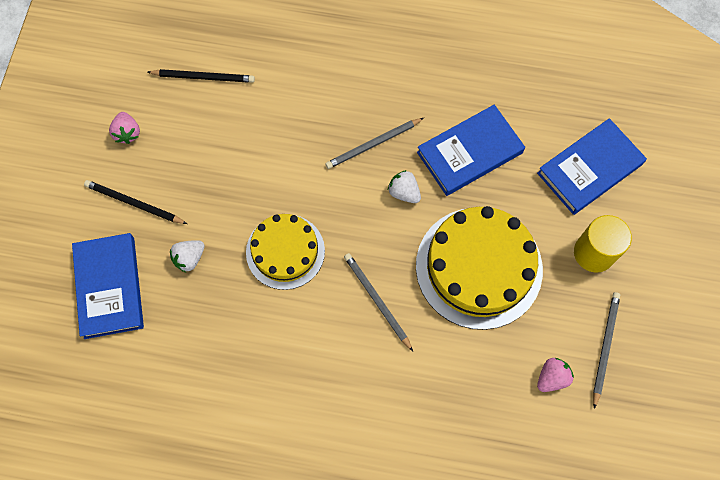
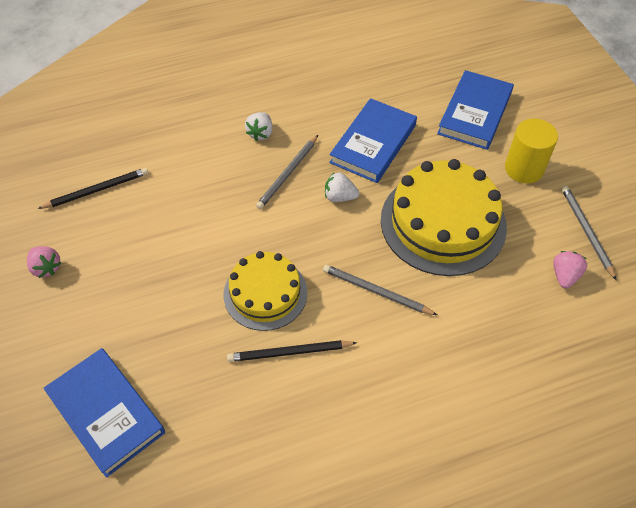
camera: 30 degrees left, 15 degrees down
(134, 203) = (88, 324): black pencil -> black pencil (289, 352)
(189, 258) = (175, 345): white strawberry -> white strawberry (260, 133)

